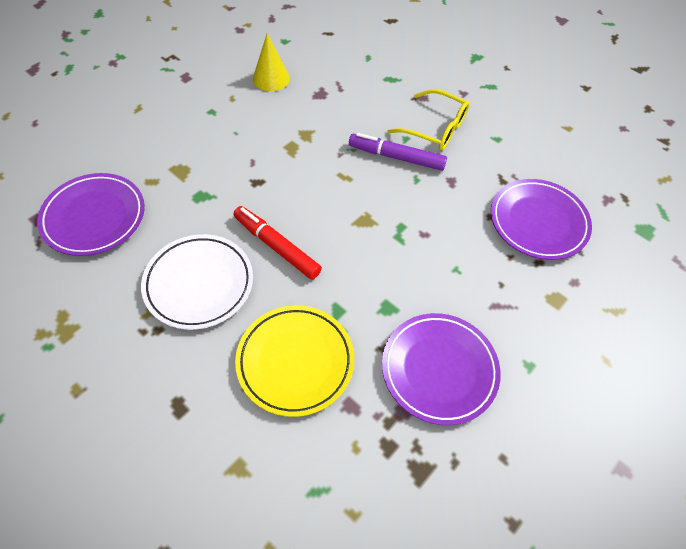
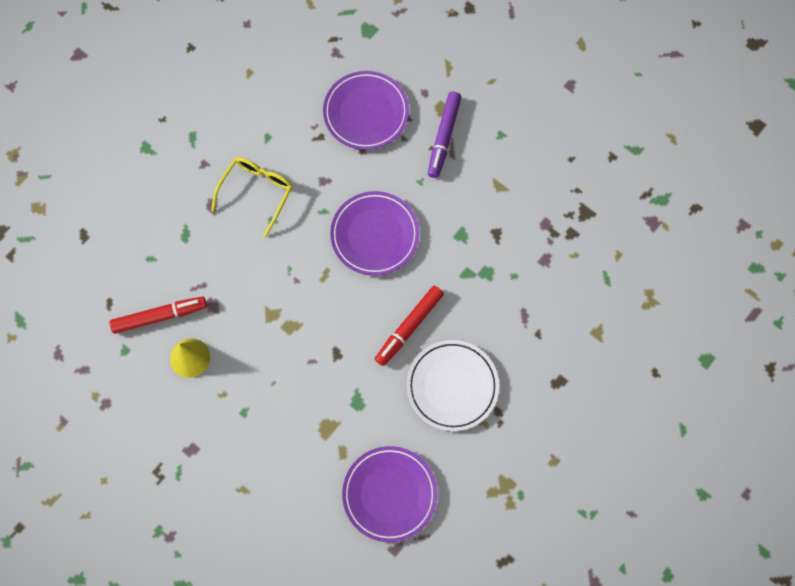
camera: 90 degrees left, 15 degrees up
(295, 361) = (514, 301): yellow plate -> none
(313, 61) = (159, 316): none -> red marker
(396, 157) = (297, 229): purple marker -> purple marker (444, 137)
(439, 369) = (510, 198): purple plate -> purple plate (374, 235)

